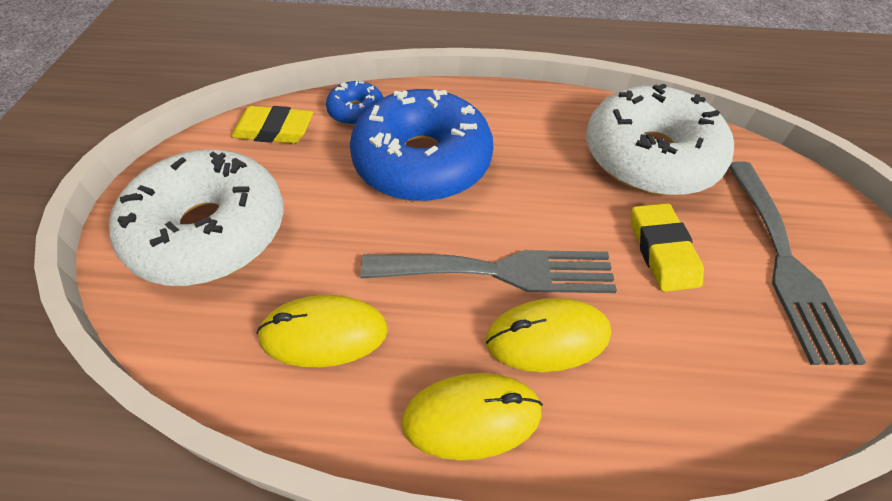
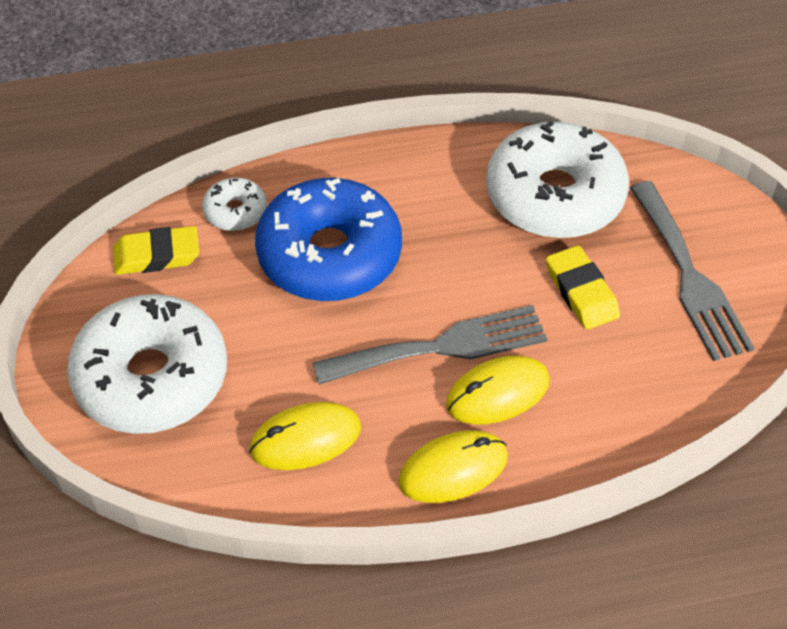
camera: 15 degrees left, 0 degrees up
(356, 111) = (235, 211): blue donut -> white donut

